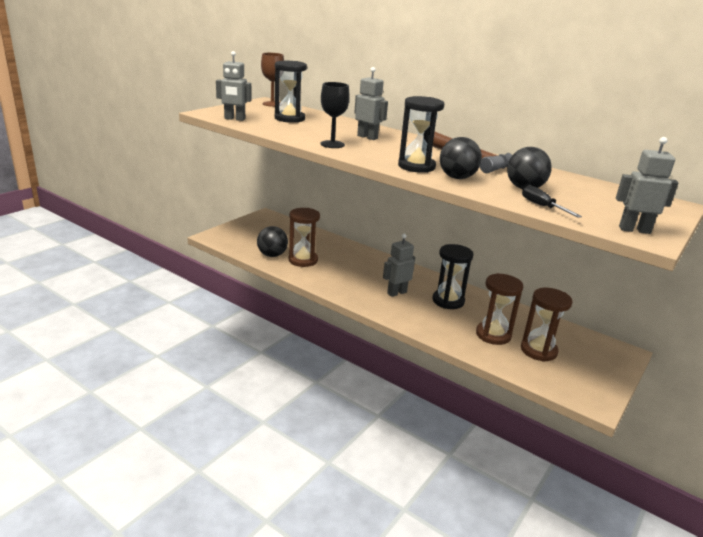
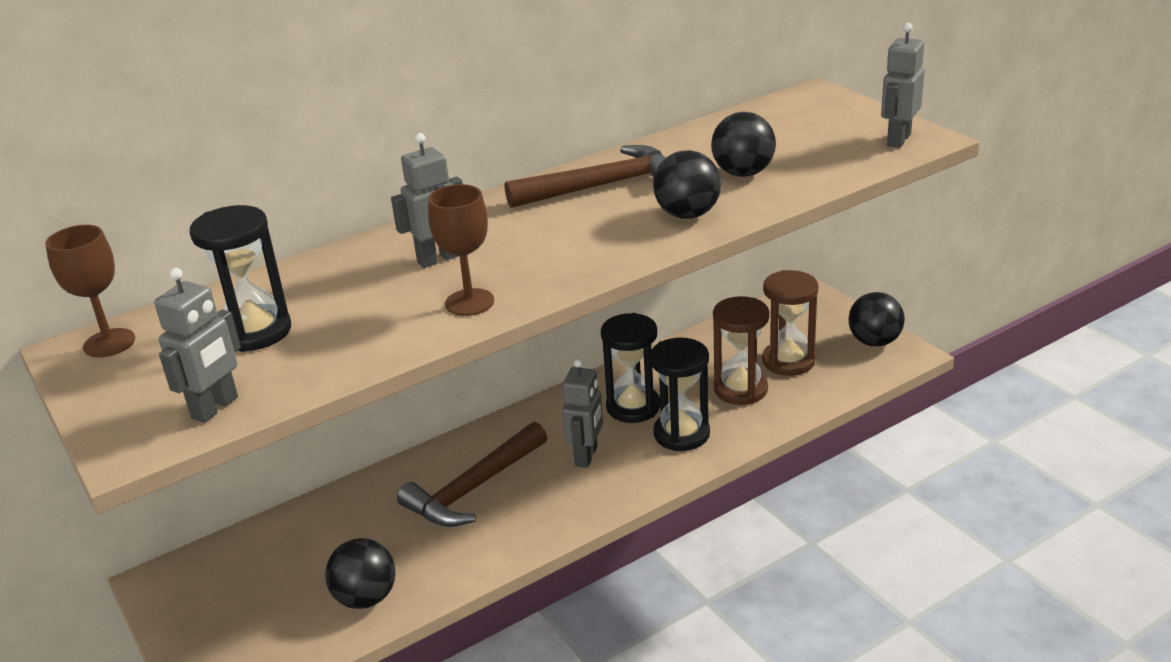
camera: 65 degrees left, 5 degrees up
(303, 260) = (412, 554): brown hourglass -> none
(332, 144) = (469, 302): black goblet -> brown goblet
(354, 267) = (474, 488): none -> brown hammer
(396, 293) = (587, 456): grey robot -> grey robot turned 150 degrees counterclockwise
(416, 166) = (624, 239): black hourglass -> black hourglass (681, 434)
(542, 206) = (816, 177): black screwdriver -> none
(596, 386) = (874, 342): none -> black ball

